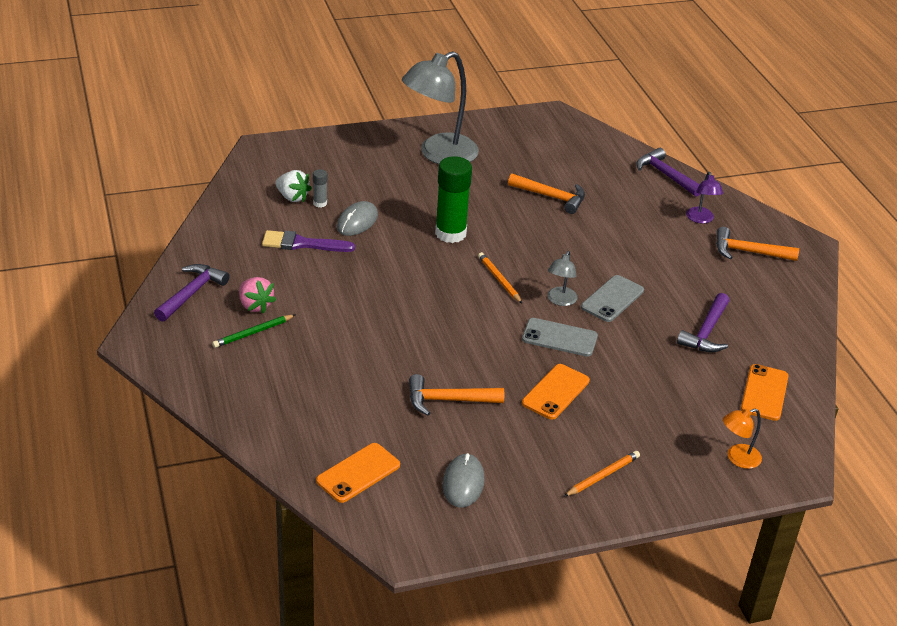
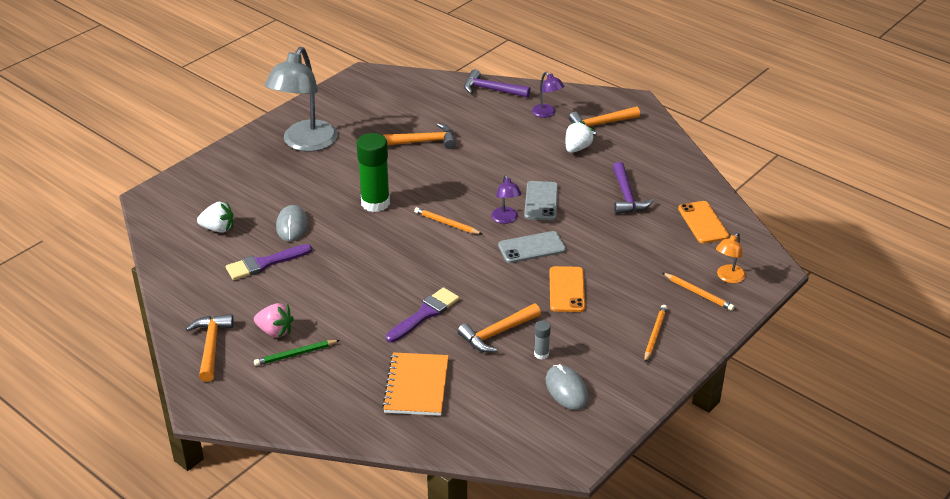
camera: 30 degrees left, 0 degrees up
(192, 293) = (211, 346): purple hammer -> orange hammer
(253, 333) = (295, 354): green pencil -> green pencil turned 45 degrees clockwise
(320, 203) = (246, 224): grey glue stick -> grey glue stick (541, 354)
(329, 411) = (416, 386): none -> orange notebook
(358, 473) = (484, 422): orange phone -> none
(398, 351) = (424, 314): none -> purple brush
(560, 300) = (506, 219): grey lamp -> purple lamp
(689, 458) = (698, 293): none -> orange pencil
(699, 265) = (577, 148): none -> white strawberry

